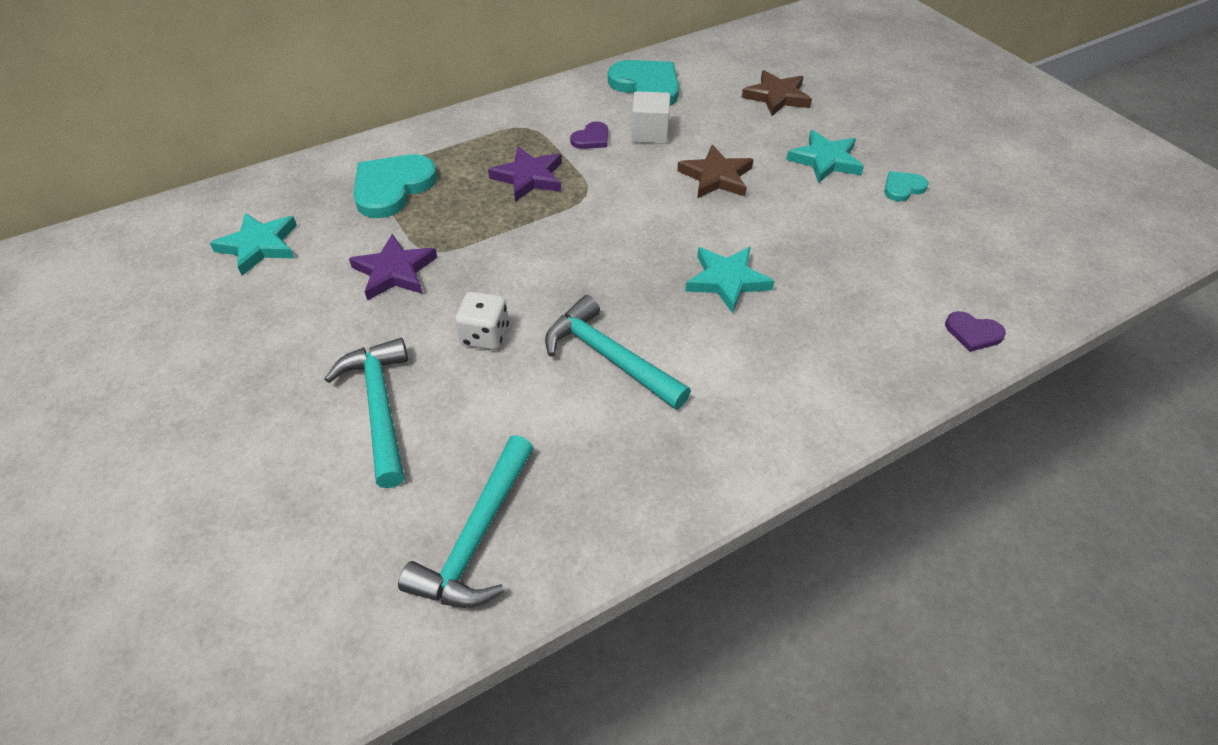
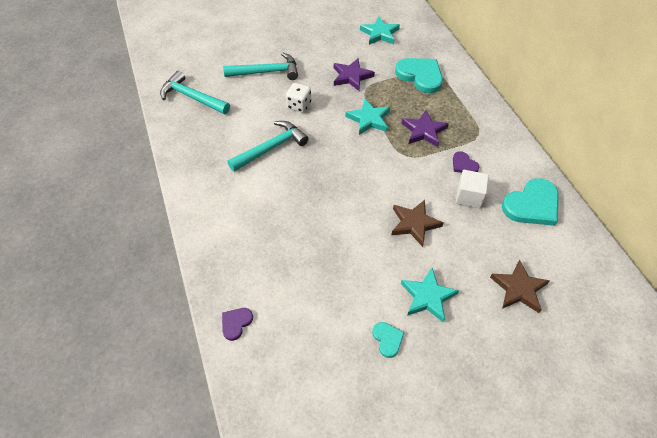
camera: 100 degrees right, 5 degrees up
(727, 280) = (313, 207): turquoise star -> turquoise star (369, 119)

